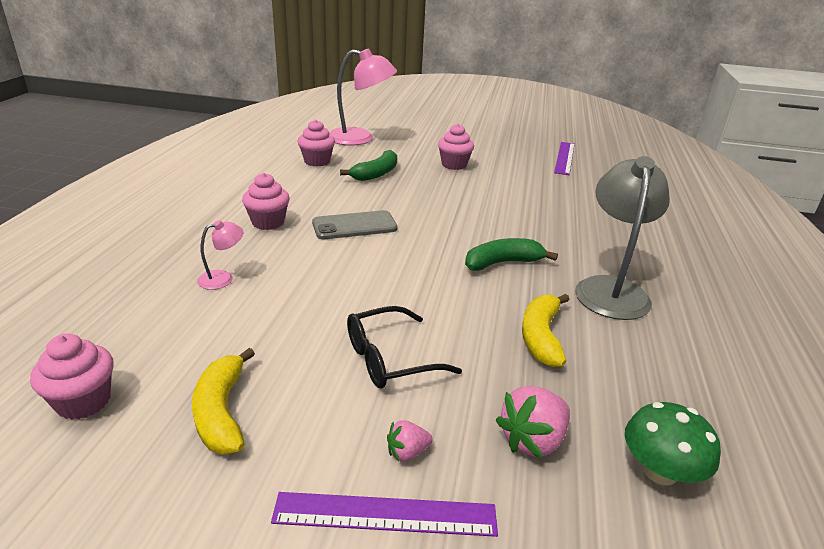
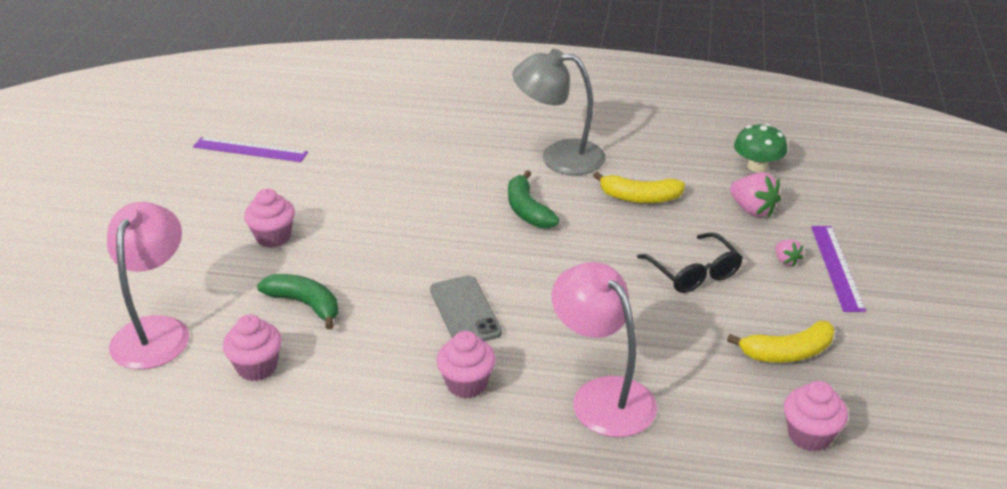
camera: 90 degrees left, 5 degrees up
(223, 278) = (602, 395): pink lamp -> pink lamp, size x2.20

